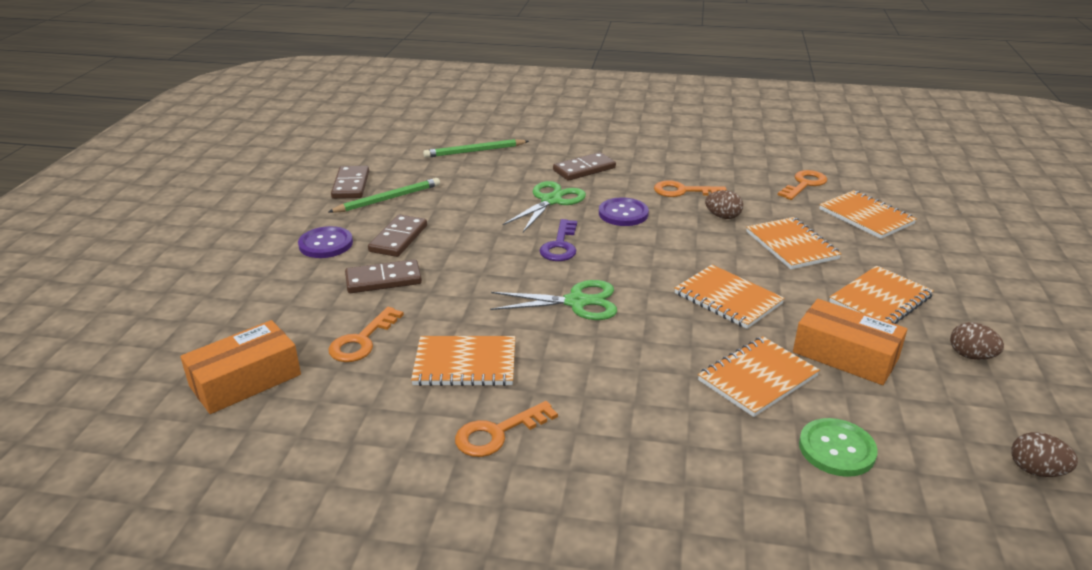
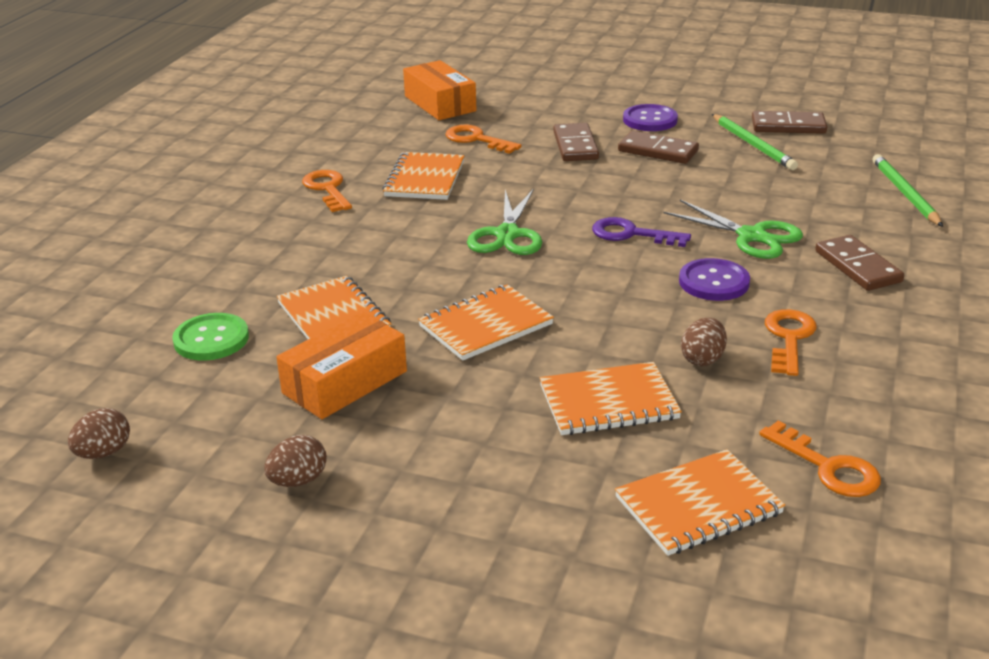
camera: 100 degrees right, 0 degrees up
(880, 300) = (447, 444): orange notebook -> none

